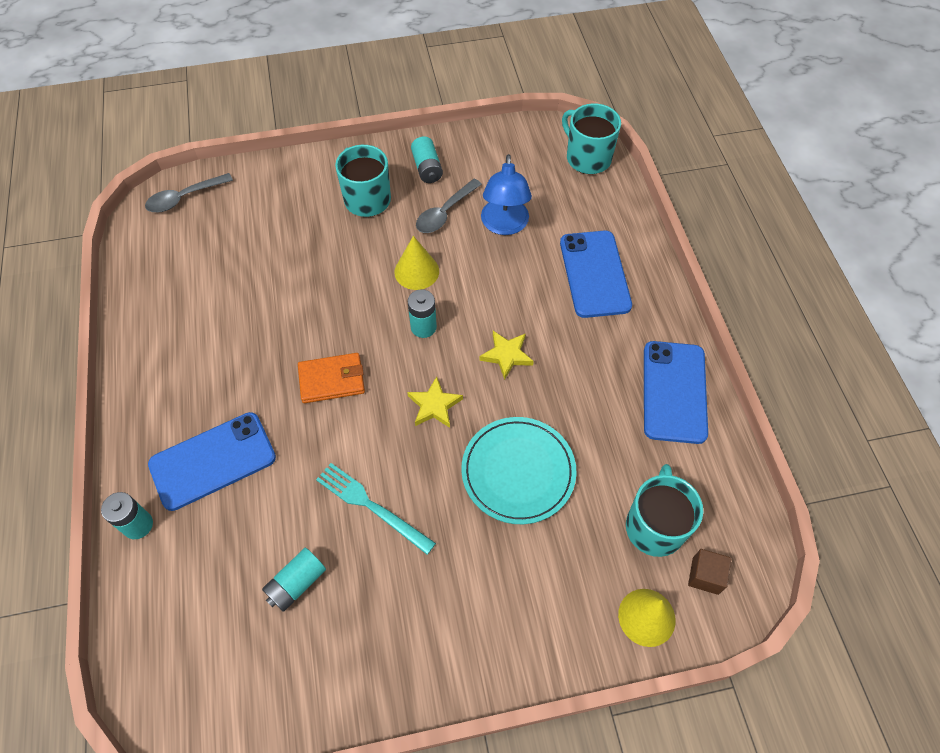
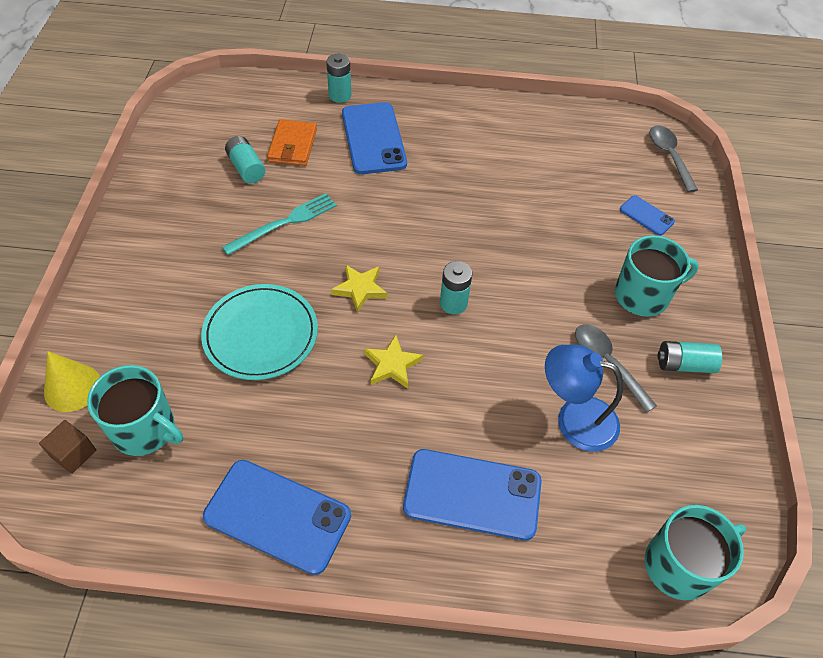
camera: 105 degrees right, 5 degrees down
(270, 206) = (646, 216): none -> blue phone
(332, 380) = (419, 222): orange wallet -> orange wallet (292, 145)
(416, 271) = (527, 315): yellow cone -> none

